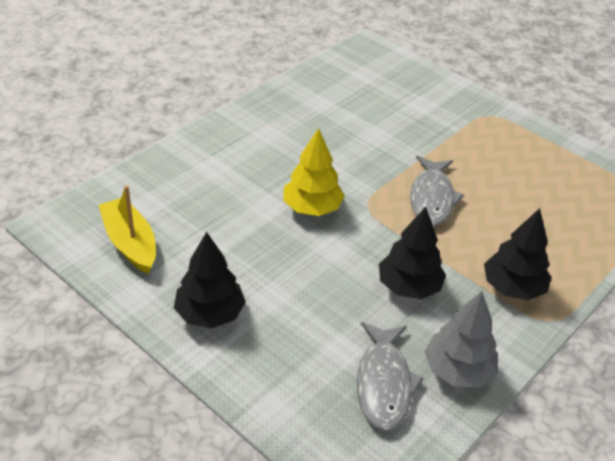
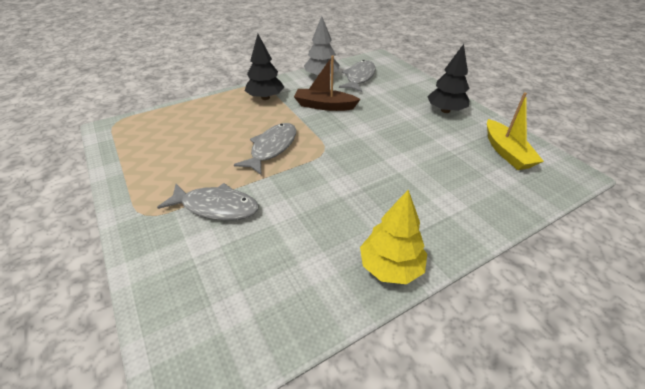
camera: 160 degrees left, 0 degrees up
(312, 208) = (367, 155): yellow tree -> yellow tree (390, 266)
(408, 287) = (324, 106): black tree -> brown boat
(435, 129) = (216, 207): none -> grey fish

